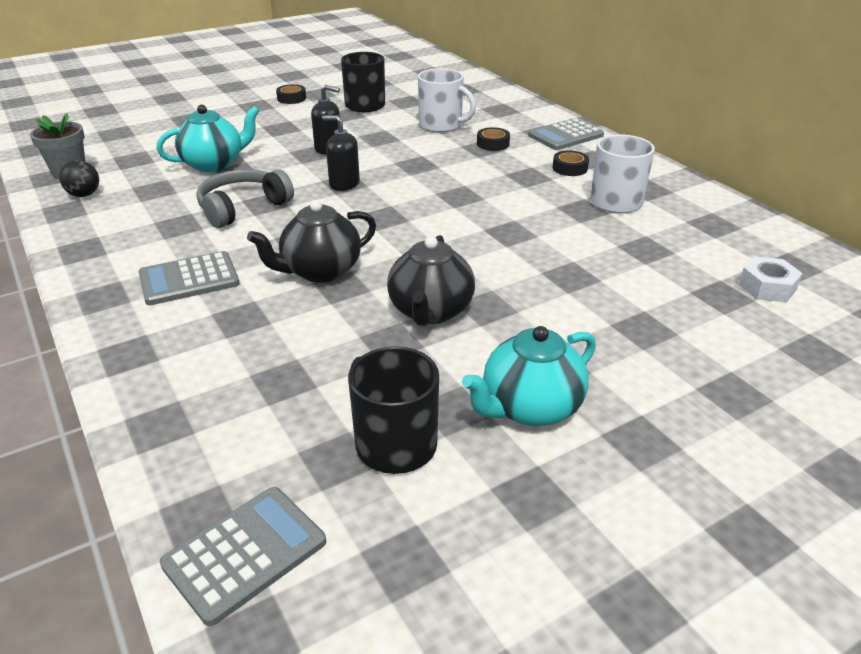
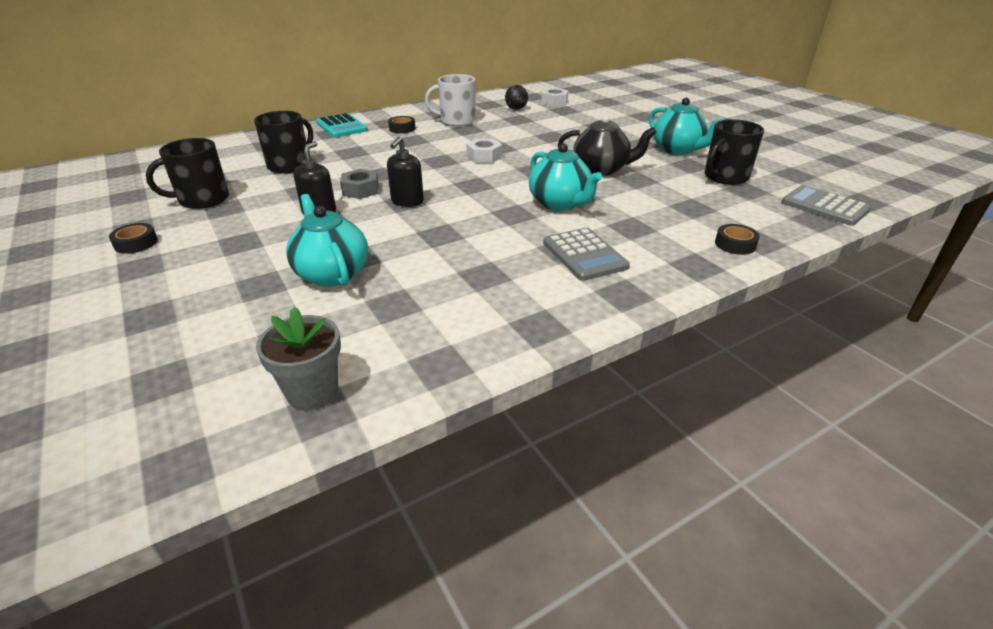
camera: 90 degrees left, 0 degrees up
(84, 195) = (396, 358): black ball -> black ball (516, 109)
(242, 208) = (449, 245): grey headphones -> none
(320, 271) = (560, 203): black teapot -> turquoise teapot
(376, 161) = (361, 190): none -> grey nut
(441, 125) = (290, 165): white mug -> black mug
(474, 222) = (484, 157): none -> white nut
(493, 144) = (345, 148): black tape -> black tape (735, 244)
(565, 135) = (341, 126): grey calculator -> turquoise calculator

